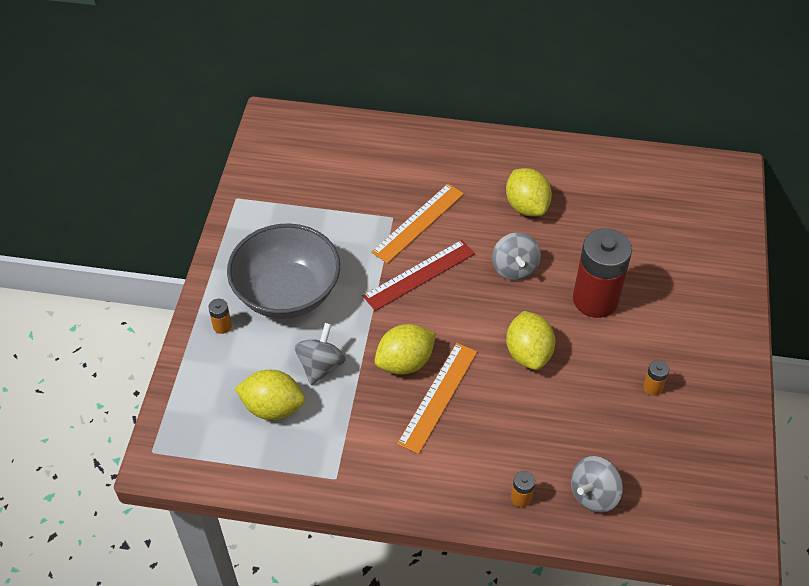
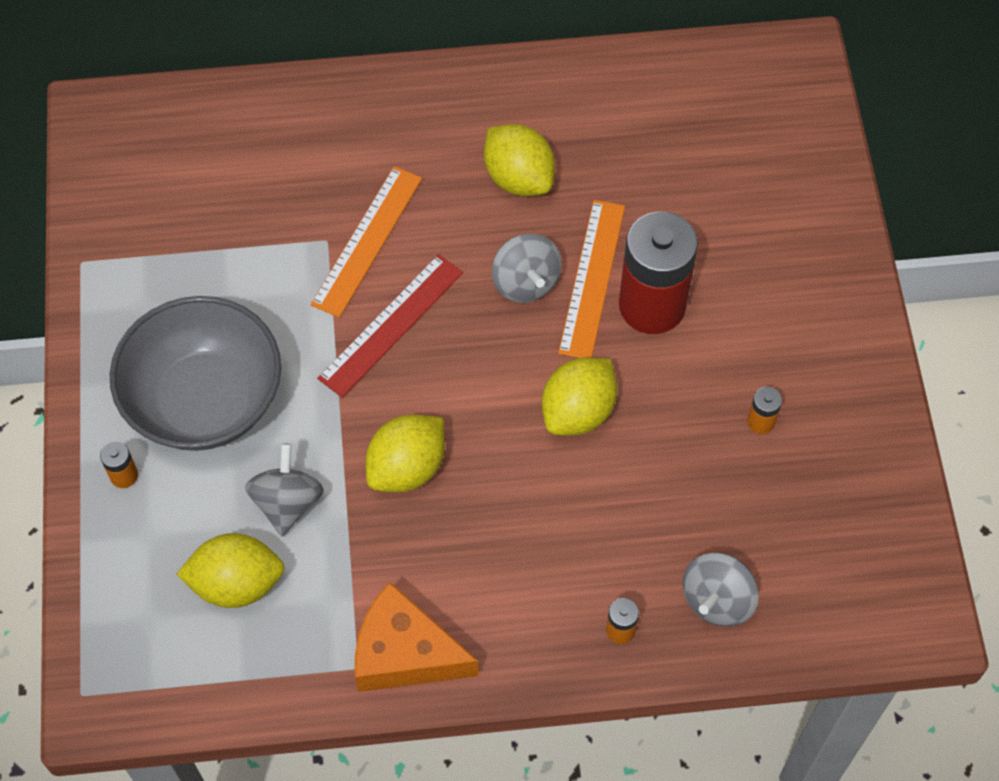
camera: 15 degrees left, 10 degrees up
(370, 477) = (405, 653): none -> orange cheese
(438, 397) = (468, 509): orange ruler -> orange ruler (592, 279)
(528, 353) = (578, 411): yellow lemon -> yellow lemon turned 60 degrees clockwise

